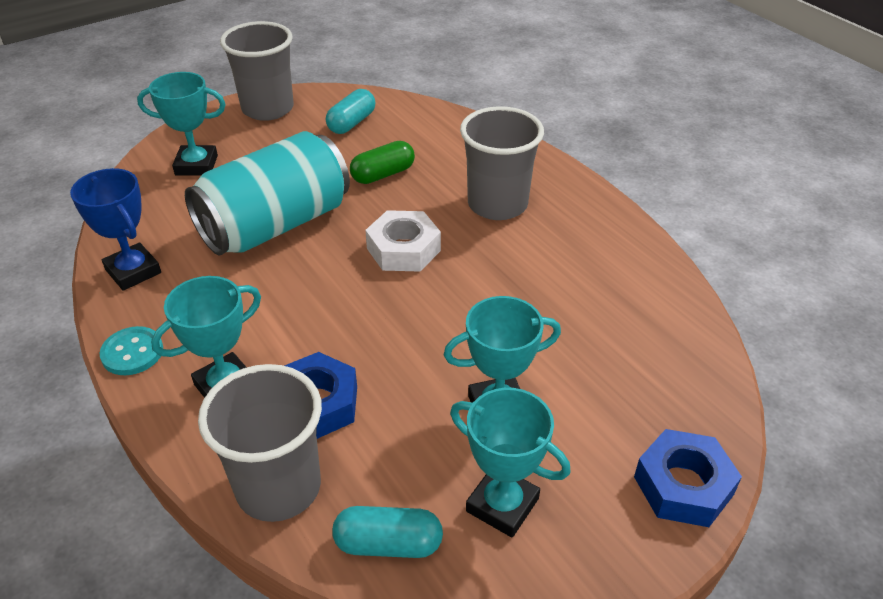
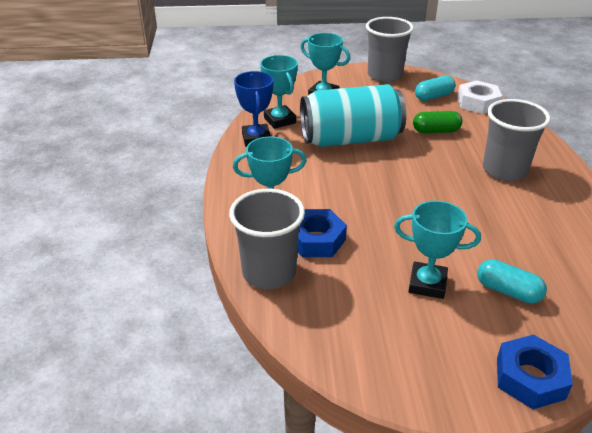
camera: 30 degrees right, 5 degrees down
(132, 352) = (232, 178): turquoise button -> none
(388, 544) = (313, 326): turquoise capsule -> turquoise capsule (508, 291)
(403, 249) = (422, 176): white nut -> white nut (478, 103)
(502, 505) = (395, 336): turquoise trophy -> turquoise trophy (280, 120)

